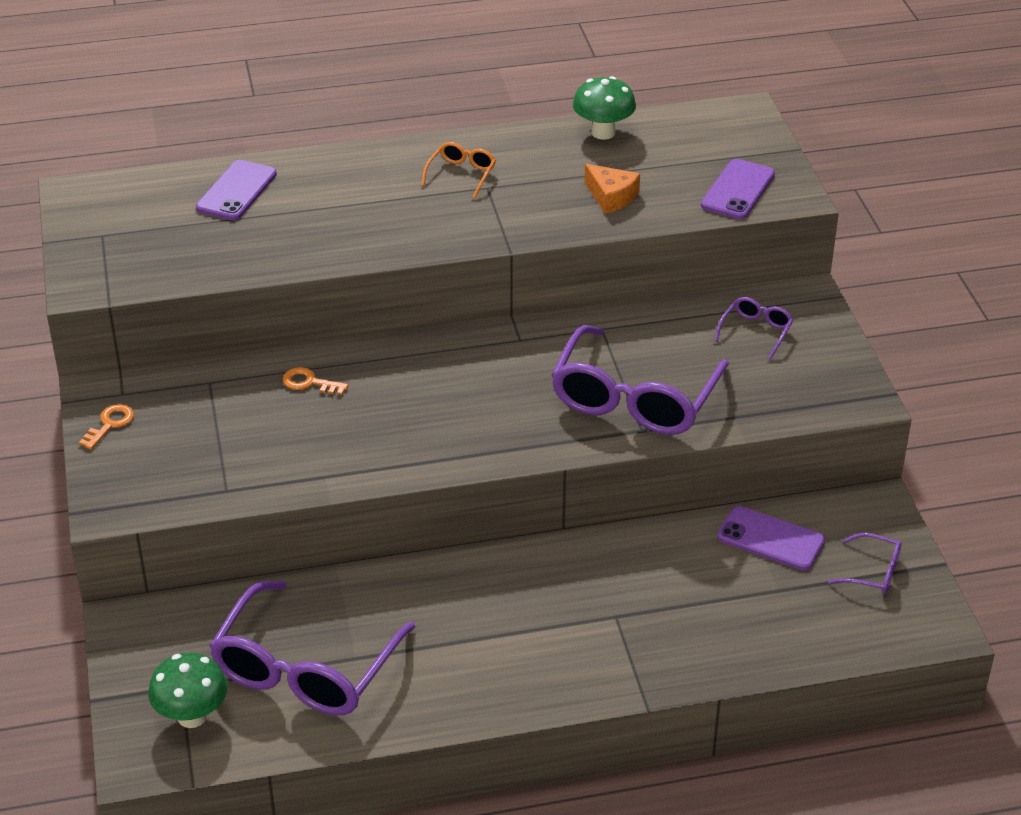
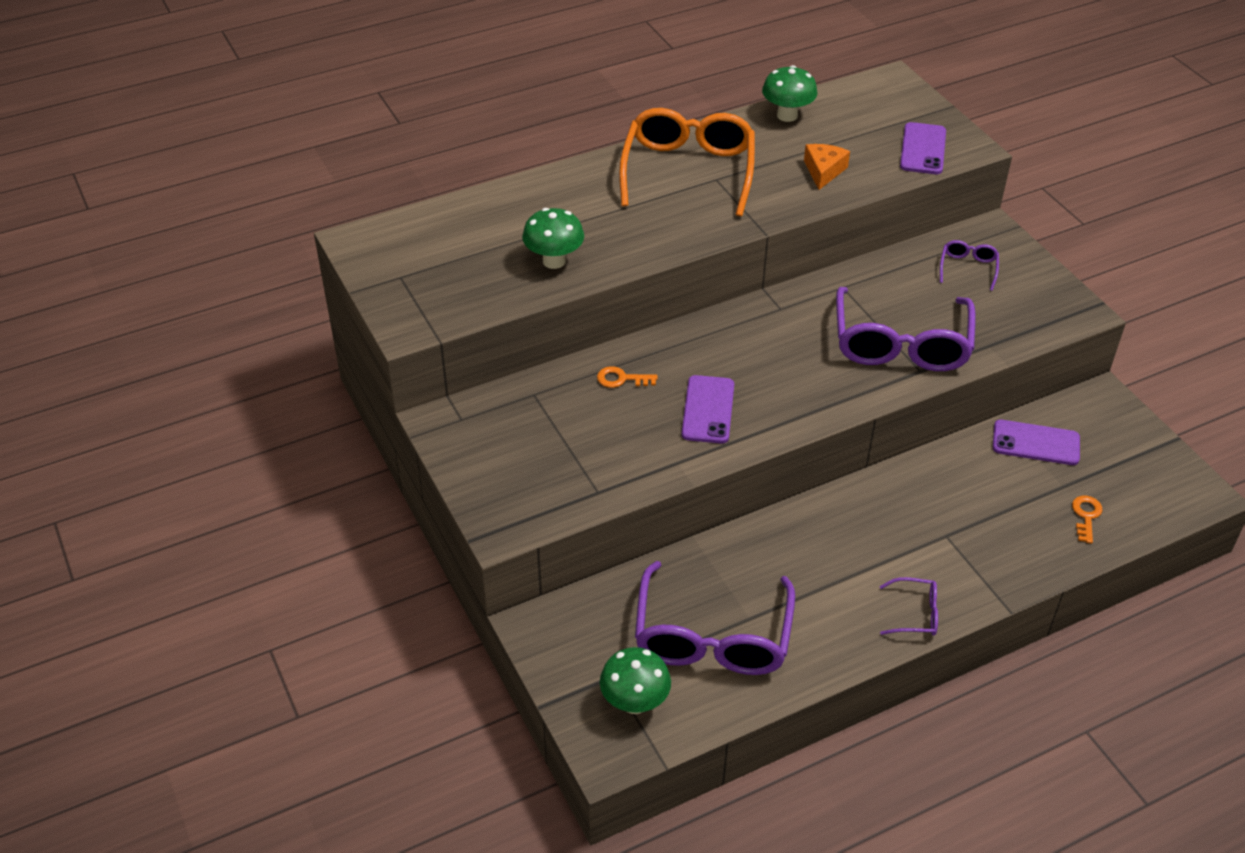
camera: 15 degrees left, 5 degrees up
(110, 424) = (464, 450): orange key -> orange key (1086, 516)
(237, 191) = (501, 216): purple phone -> purple phone (708, 410)
(268, 244) = (554, 261): none -> green mushroom
(461, 174) = (688, 171): orange glasses -> orange glasses, size x2.28
(611, 197) = (823, 171): orange cheese -> orange cheese turned 105 degrees counterclockwise
(873, 572) = (1128, 456): purple glasses -> purple glasses (915, 614)

